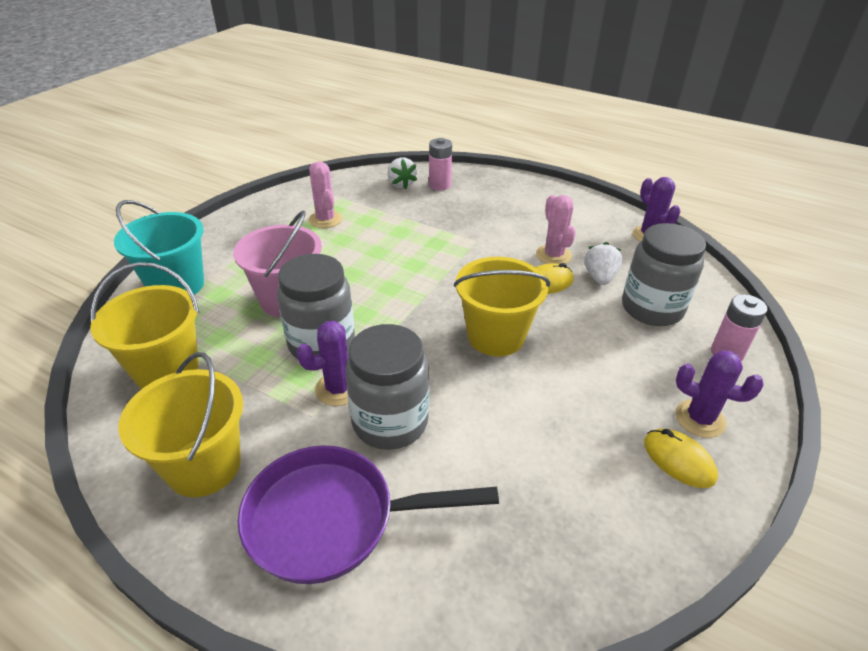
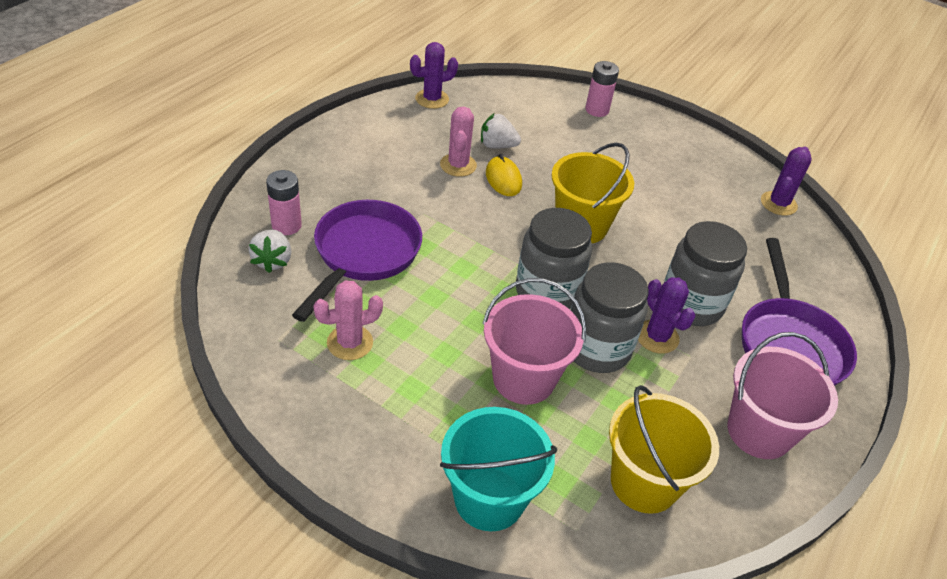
camera: 90 degrees left, 5 degrees up
(204, 466) = (759, 431): yellow bucket -> pink bucket
(401, 184) = (272, 261): white strawberry -> white strawberry turned 105 degrees clockwise
(417, 217) = (363, 254): none -> purple pan
(553, 255) = (458, 165): pink cactus -> pink cactus turned 75 degrees counterclockwise
(652, 308) = (543, 129): grey jar -> grey jar (547, 292)
(678, 460) = (702, 163): yellow mouse -> none
(699, 419) = (664, 143): purple cactus -> purple cactus (778, 203)

